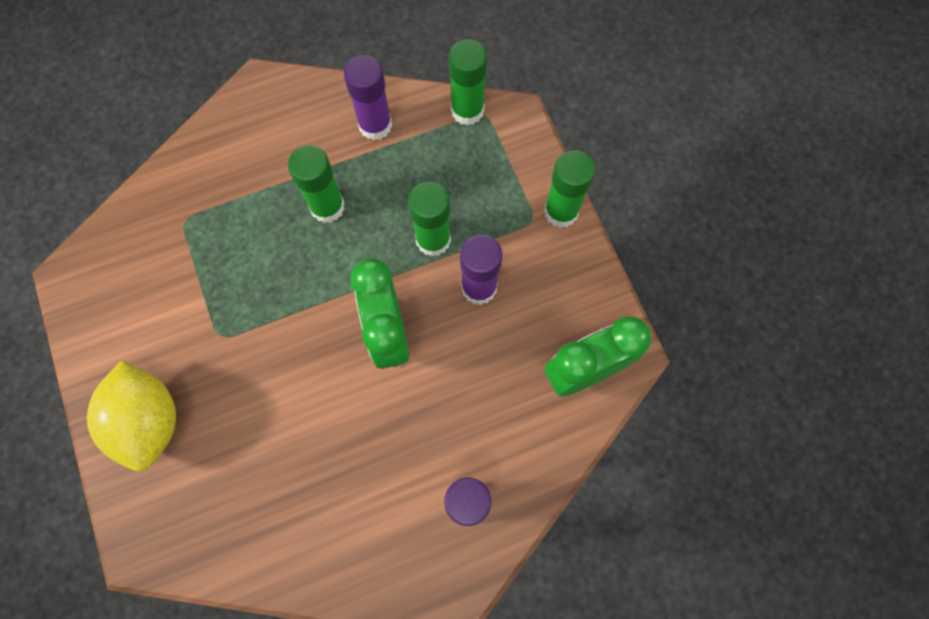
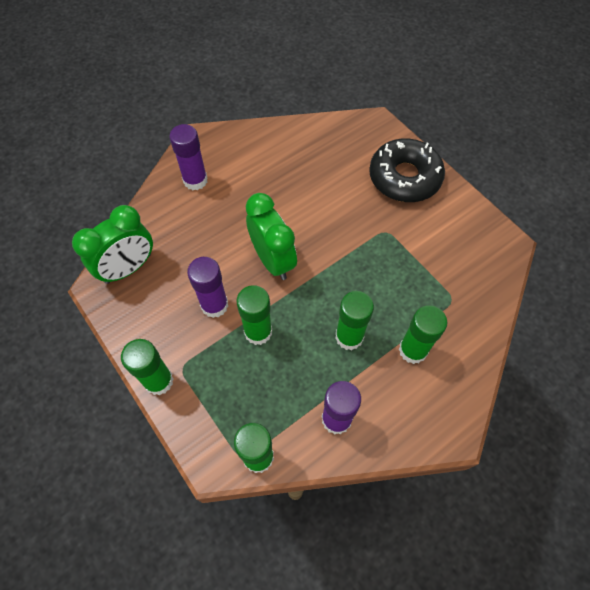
camera: 165 degrees right, 10 degrees down
(150, 420) = (404, 177): yellow lemon -> black donut
(261, 174) = (413, 350): none -> green glue stick

